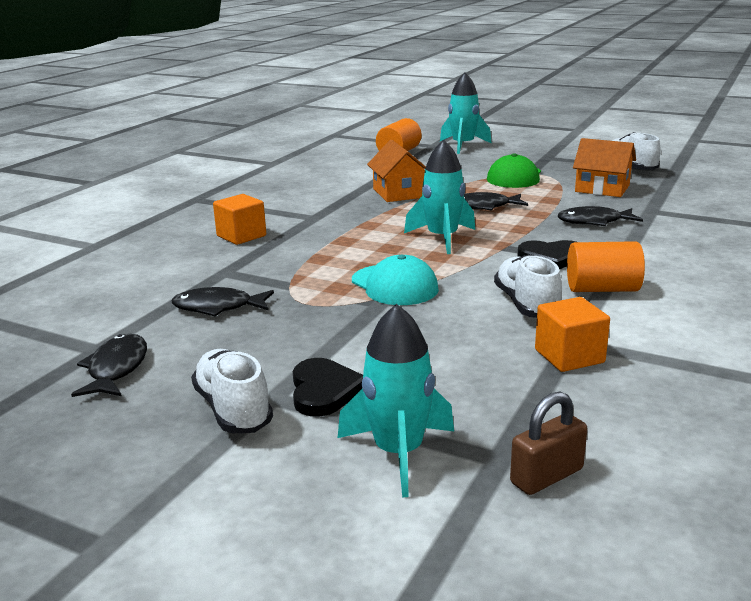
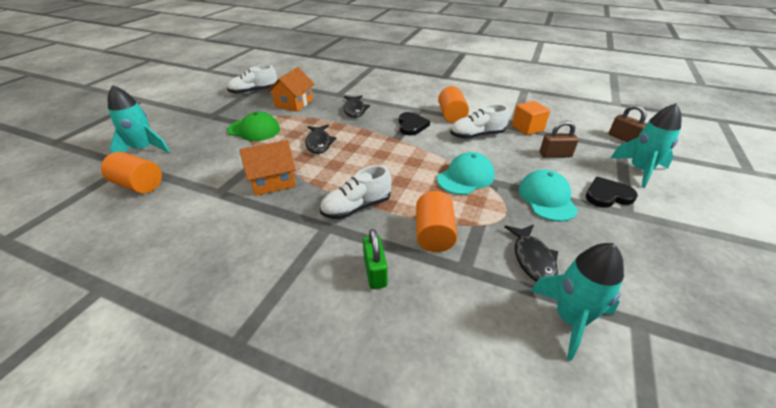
camera: 95 degrees left, 15 degrees up
(116, 369) = (655, 298): black fish -> none
(233, 409) = (652, 226): white shoe -> white shoe (356, 207)
(241, 236) = (375, 272): orange cube -> green padlock
(282, 261) = (434, 234): none -> orange cylinder
(329, 336) = (547, 198): none -> turquoise cap
(442, 238) = (381, 160): turquoise rocket -> turquoise rocket (570, 319)
(460, 367) = (555, 155): none -> brown padlock

